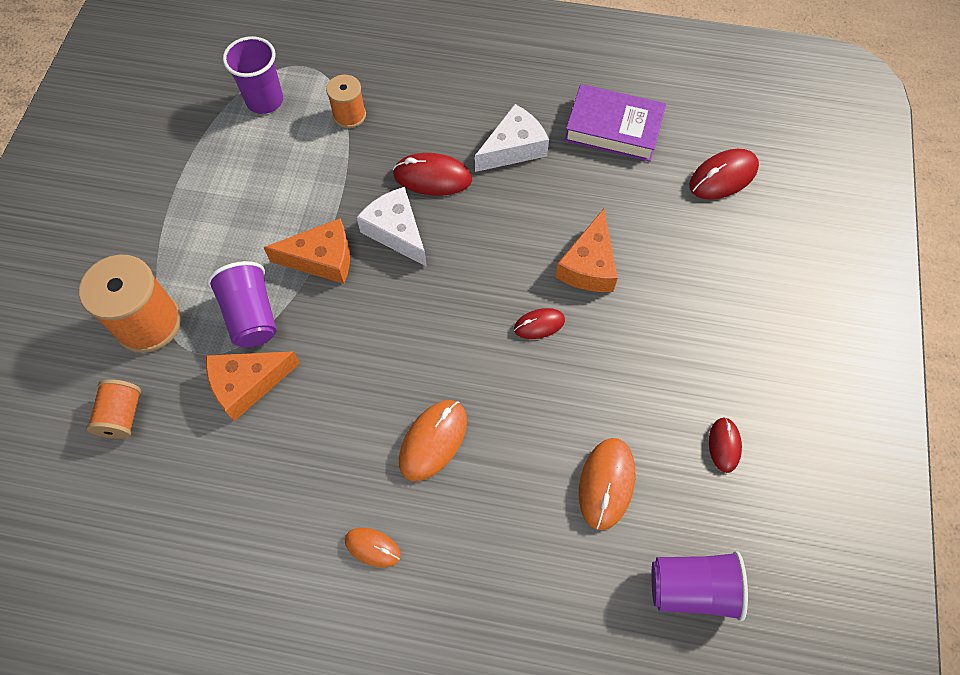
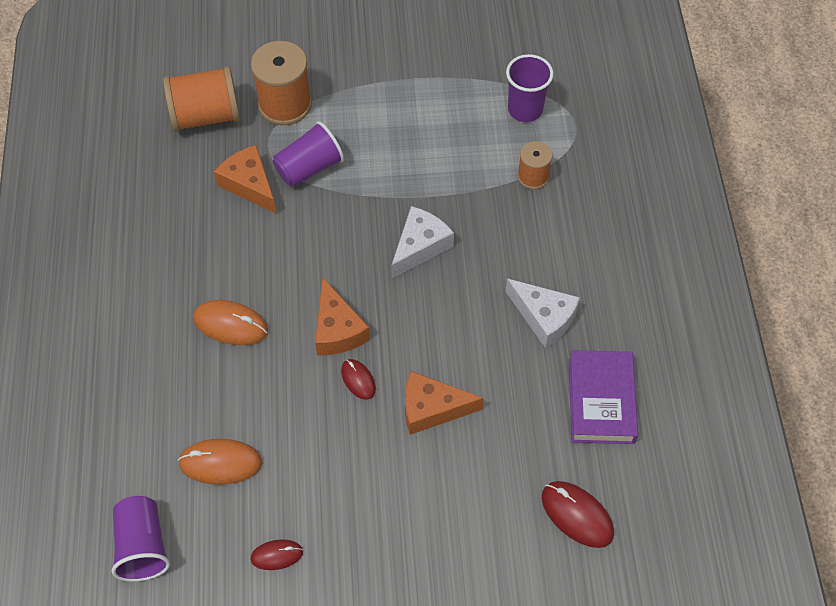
camera: 75 degrees right, 5 degrees down
(122, 416) = (206, 116): orange spool -> orange spool, size x1.76
(322, 259) = (376, 200): orange cheese -> orange cheese (337, 329)
(372, 547) = (136, 306): orange mouse -> none
(432, 177) = (487, 259): red mouse -> none

